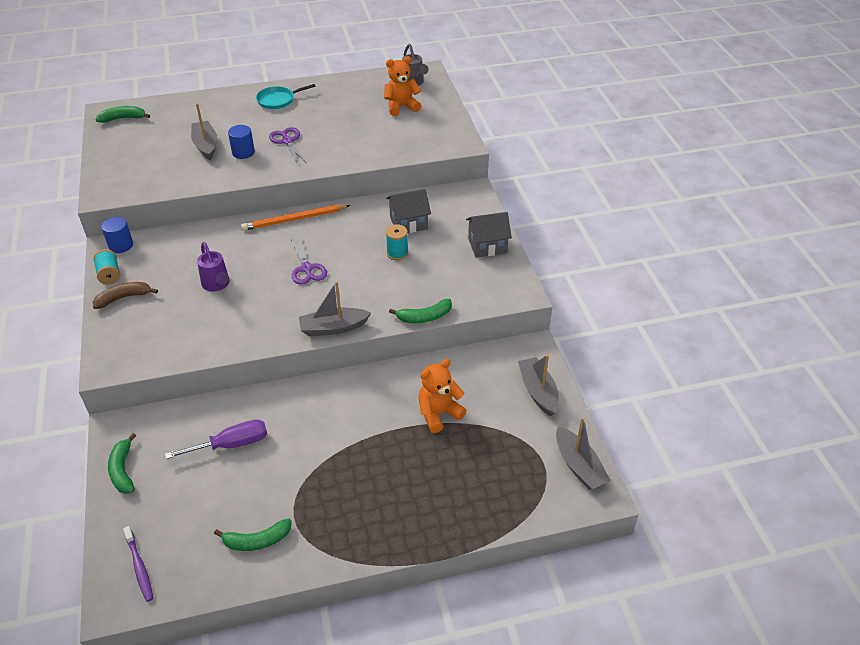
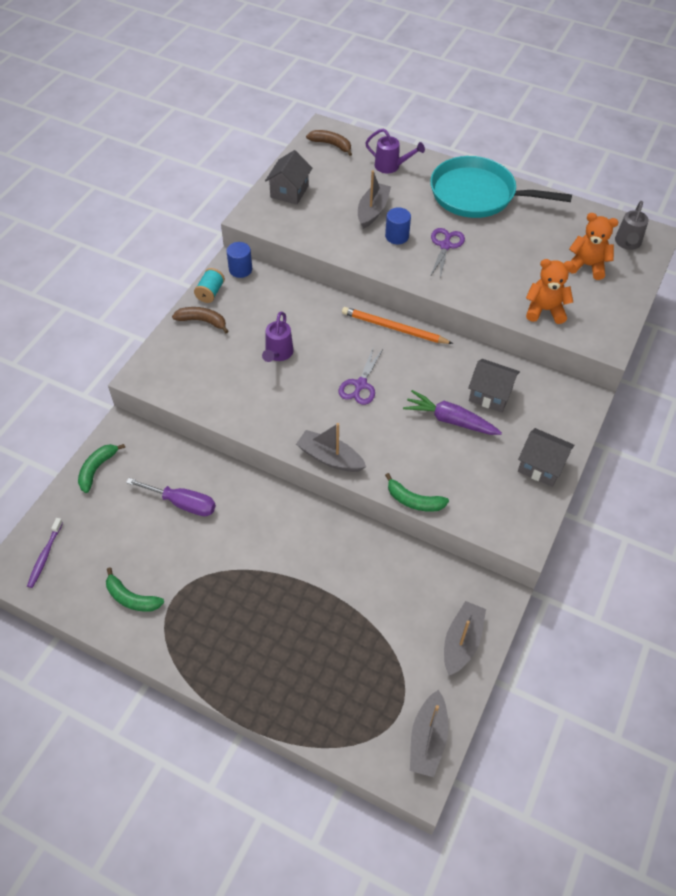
camera: 40 degrees right, 10 degrees up
(119, 164) = (289, 191): none -> grey house
(123, 118) = (331, 145): green banana -> brown banana
(190, 111) = (391, 166): none -> purple watering can
(278, 100) = (477, 194): turquoise pan -> turquoise pan, size x2.07
(397, 253) = (450, 420): turquoise spool -> purple carrot
(438, 413) = (357, 597): orange teddy bear -> orange teddy bear (545, 310)

